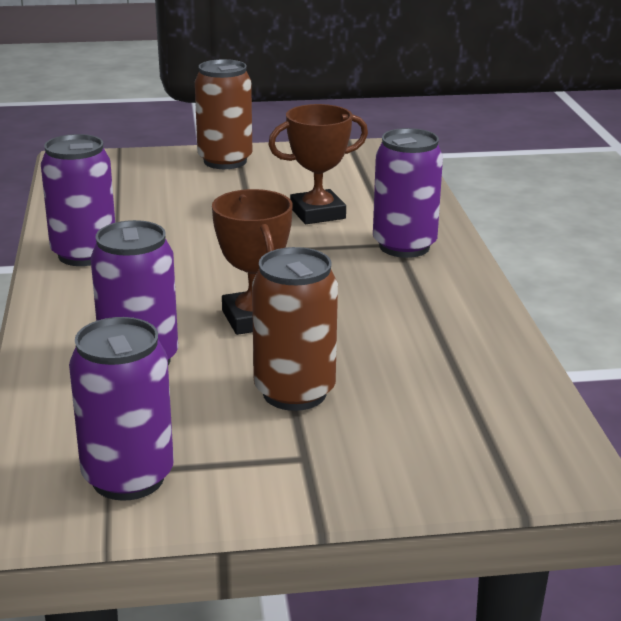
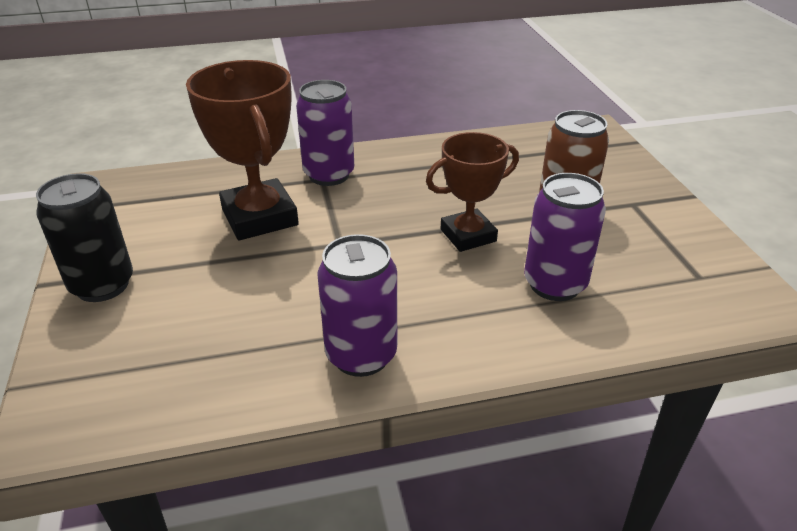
camera: 95 degrees left, 10 degrees up
(128, 478) = (701, 267): purple can -> none
(225, 161) = (102, 285): brown can -> black can
(317, 213) = (259, 217): brown trophy -> brown trophy, size x1.52

